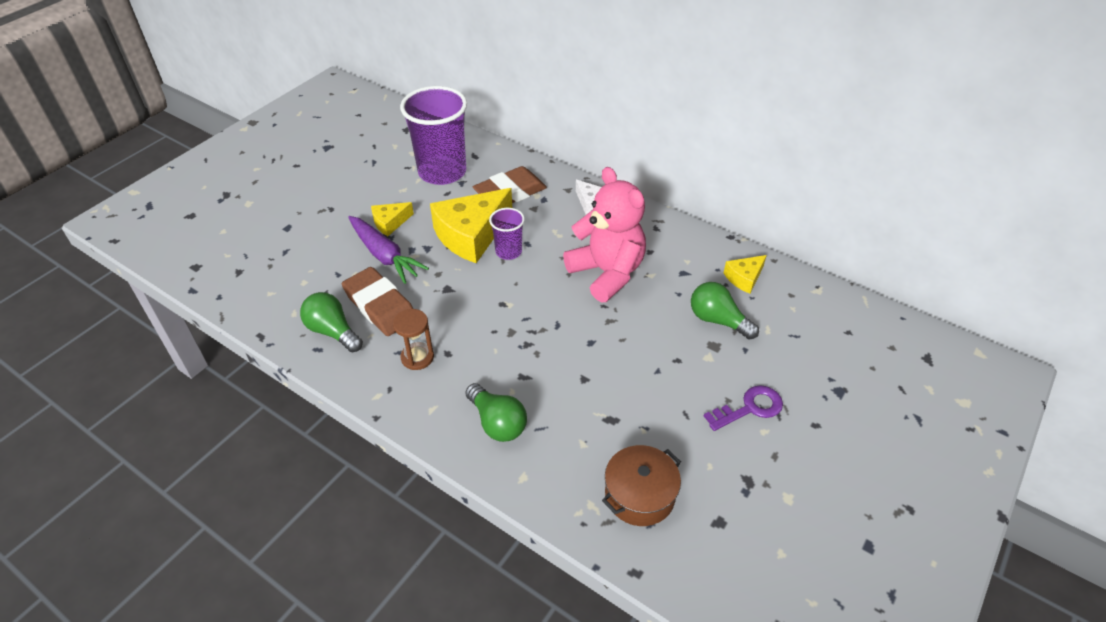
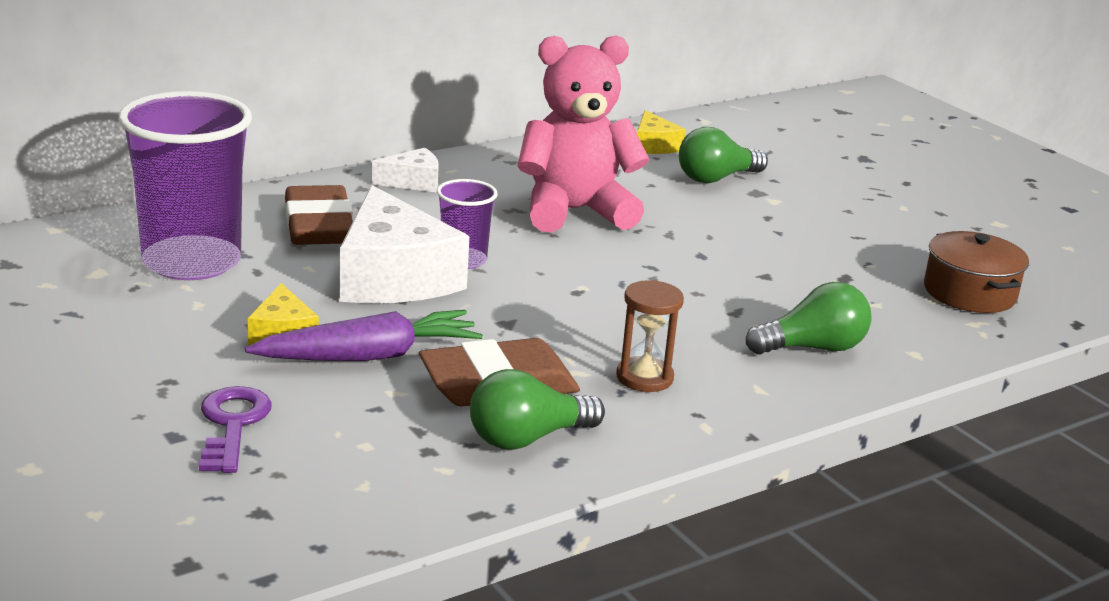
camera: 70 degrees left, 20 degrees down
(471, 235) = (393, 277): yellow cheese -> white cheese
(750, 408) = (866, 203): purple key -> purple key (232, 424)

